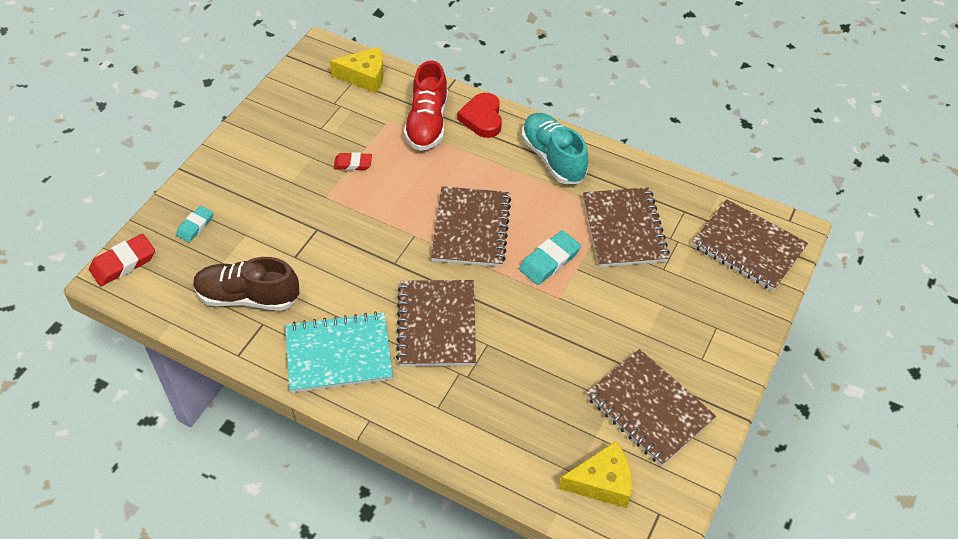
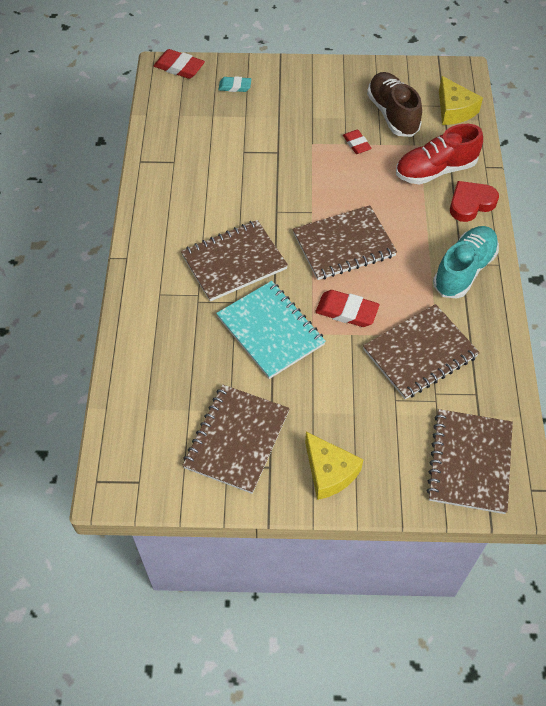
camera: 65 degrees right, 5 degrees up
(248, 297) = (191, 143): brown shoe -> brown shoe (392, 114)
(339, 354) = (172, 215): turquoise notebook -> turquoise notebook (270, 331)
(549, 261) = (346, 311): turquoise eraser -> red eraser
(602, 482) = (147, 430): yellow cheese -> yellow cheese (329, 472)

